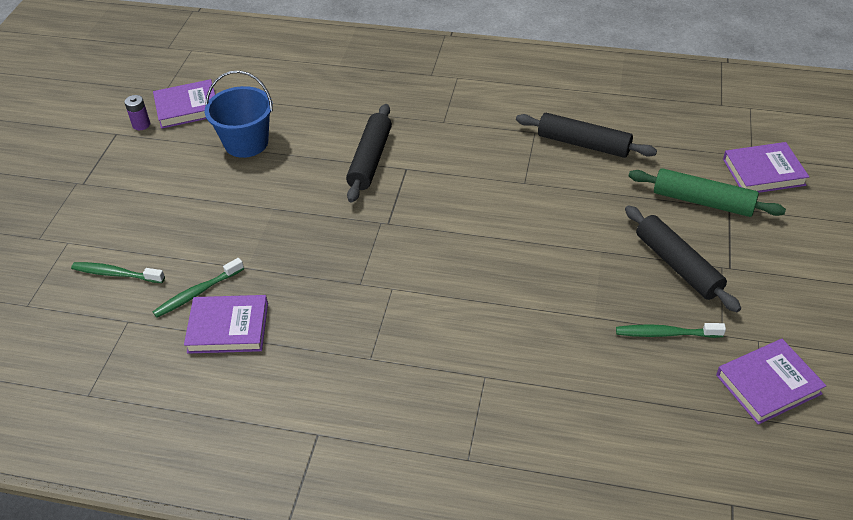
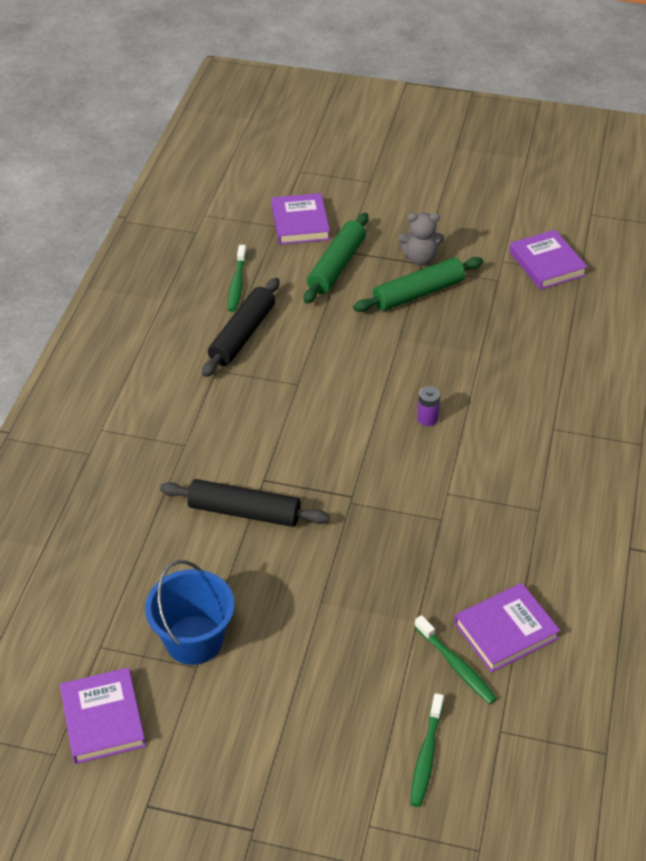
camera: 90 degrees left, 0 degrees up
(141, 125) = (132, 774): purple battery -> purple battery (427, 418)
(228, 327) = (505, 631): purple book -> purple book turned 60 degrees clockwise
(666, 333) = (498, 311): green toothbrush -> green toothbrush (237, 284)
(677, 265) = (418, 293): black rolling pin -> green rolling pin
(737, 266) = (420, 258): none -> grey teddy bear

